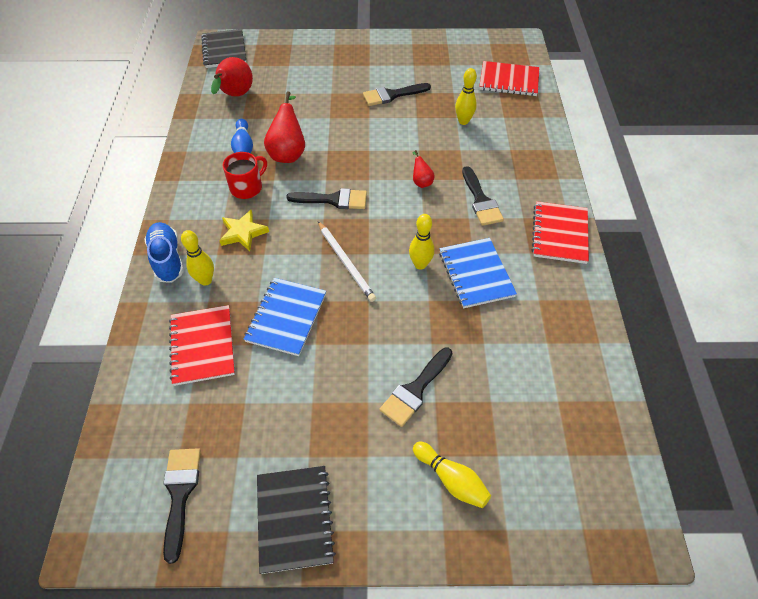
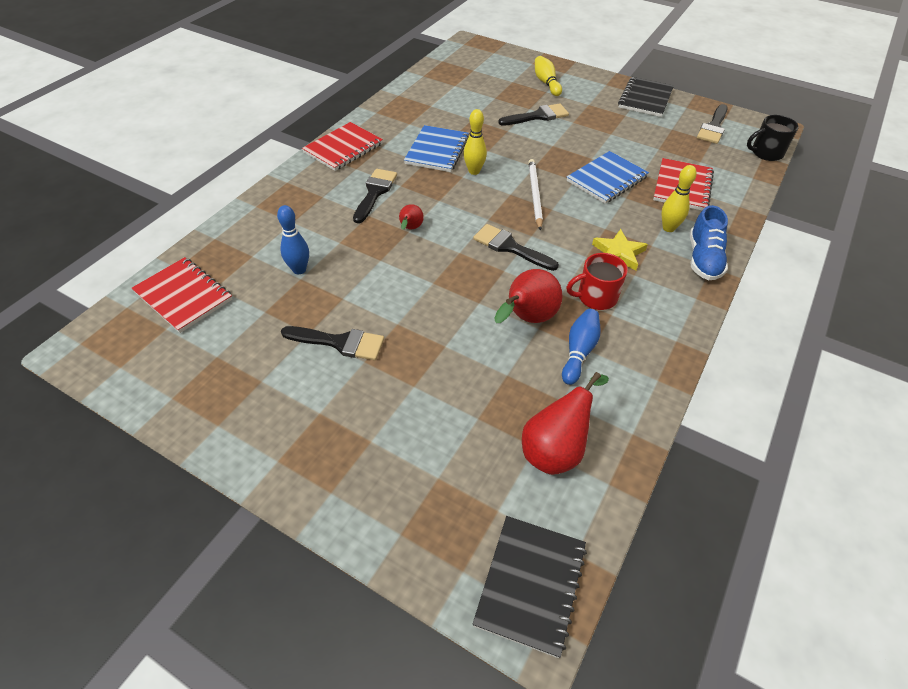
camera: 150 degrees left, 5 degrees down
(103, 467) = (766, 153): none -> black mug
(463, 121) = (299, 269): yellow bowling pin -> blue bowling pin

